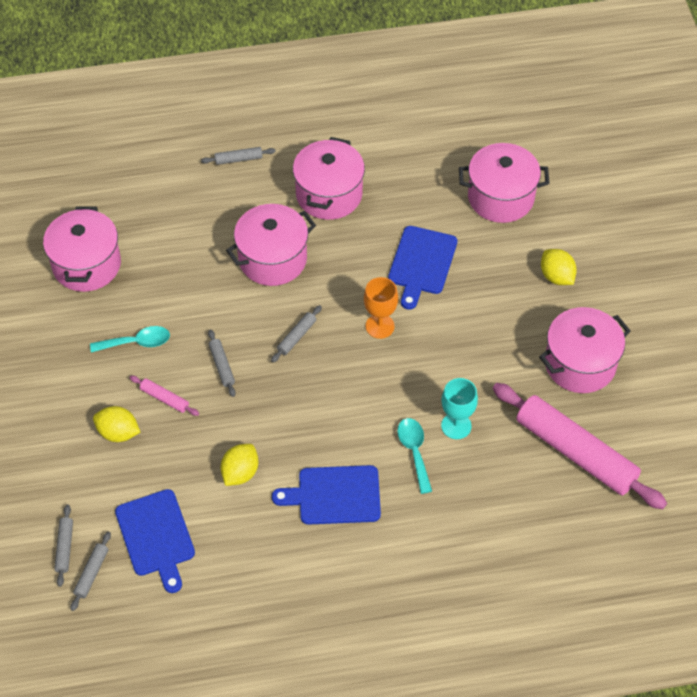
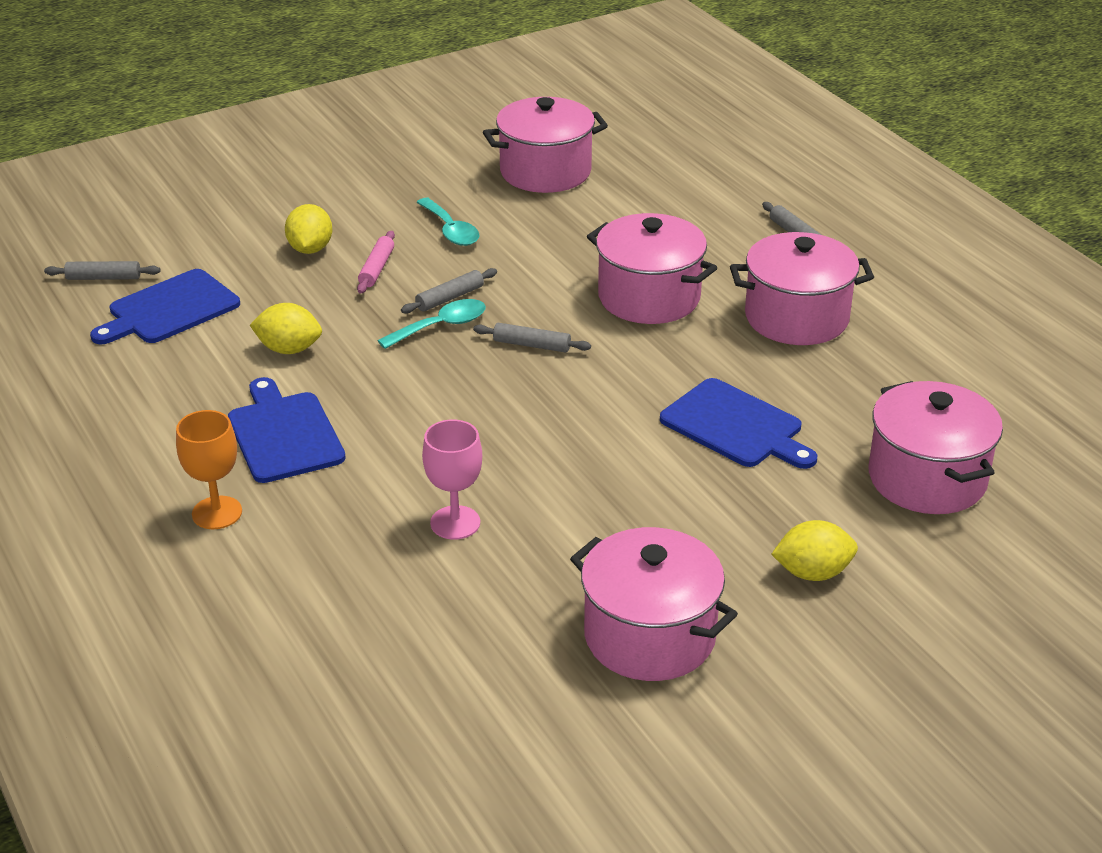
camera: 70 degrees right, 20 degrees down
(64, 548) = (133, 252): grey rolling pin -> none
(380, 326) = (594, 412): orange goblet -> orange goblet (217, 513)
(414, 451) = (389, 491): turquoise spoon -> turquoise spoon (441, 326)
(421, 263) = (735, 426): blue cutting board -> blue cutting board turned 135 degrees counterclockwise
(456, 426) = (455, 523): turquoise goblet -> pink goblet
(556, 276) = (812, 573): yellow lemon -> yellow lemon turned 45 degrees clockwise
(575, 452) = (467, 666): pink rolling pin -> none

